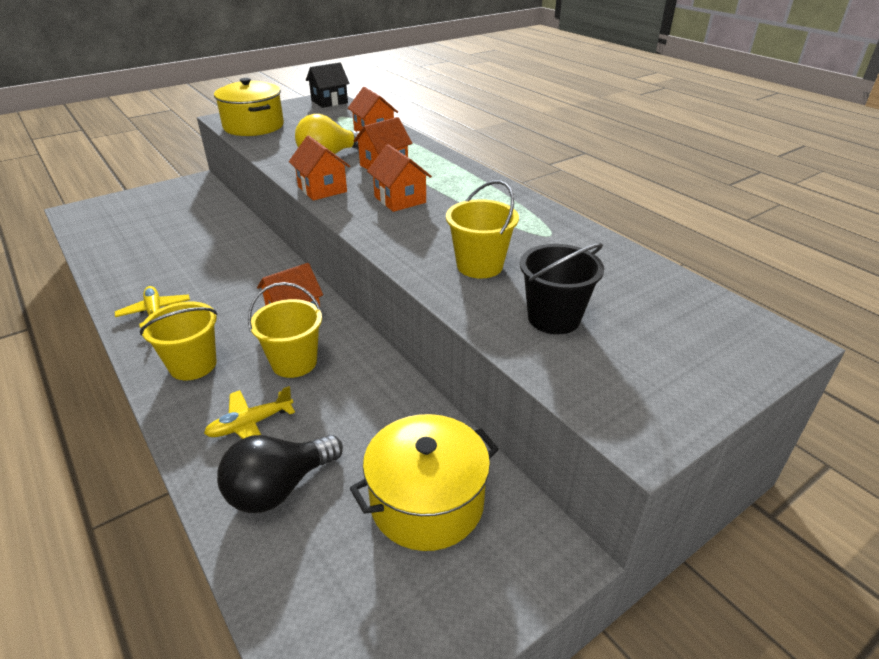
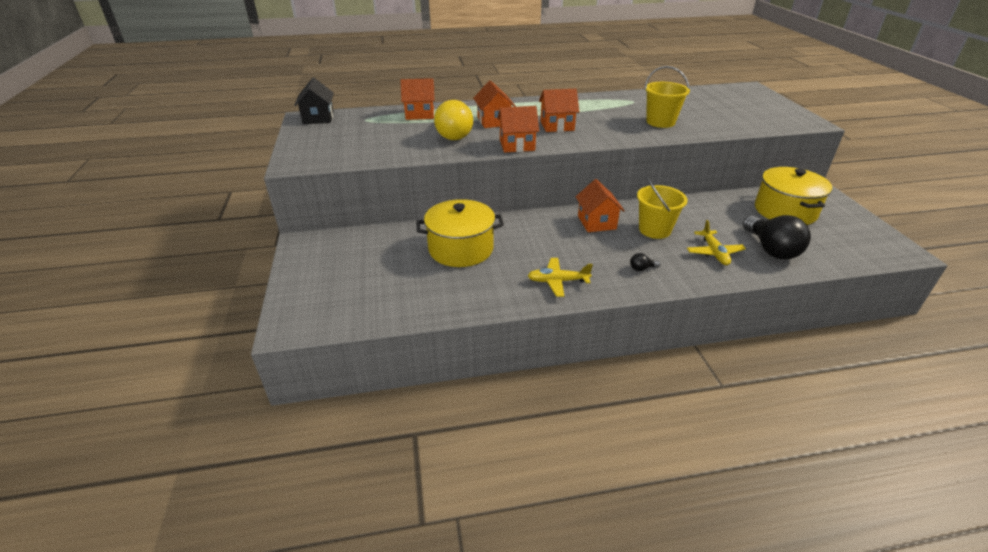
camera: 65 degrees left, 0 degrees up
(193, 365) = (641, 268): yellow bucket -> black light bulb
(253, 126) = (339, 154): yellow pot -> yellow pot (461, 249)
(554, 318) = (720, 118): black bucket -> none

